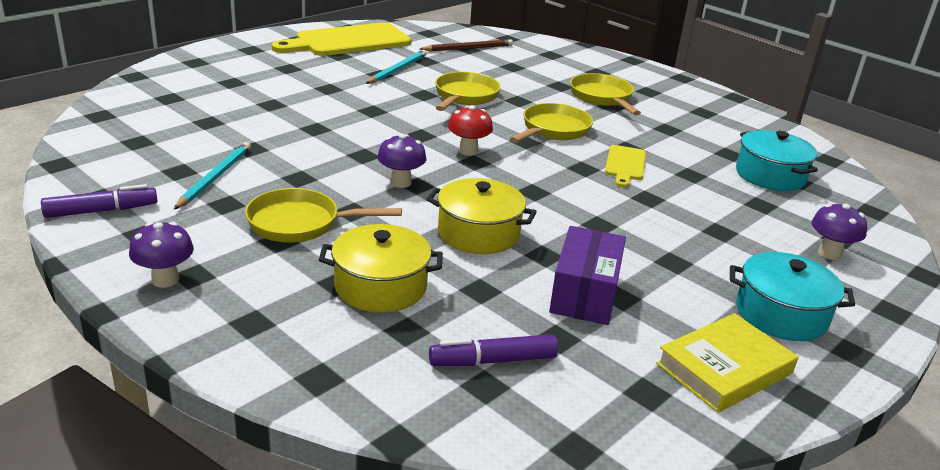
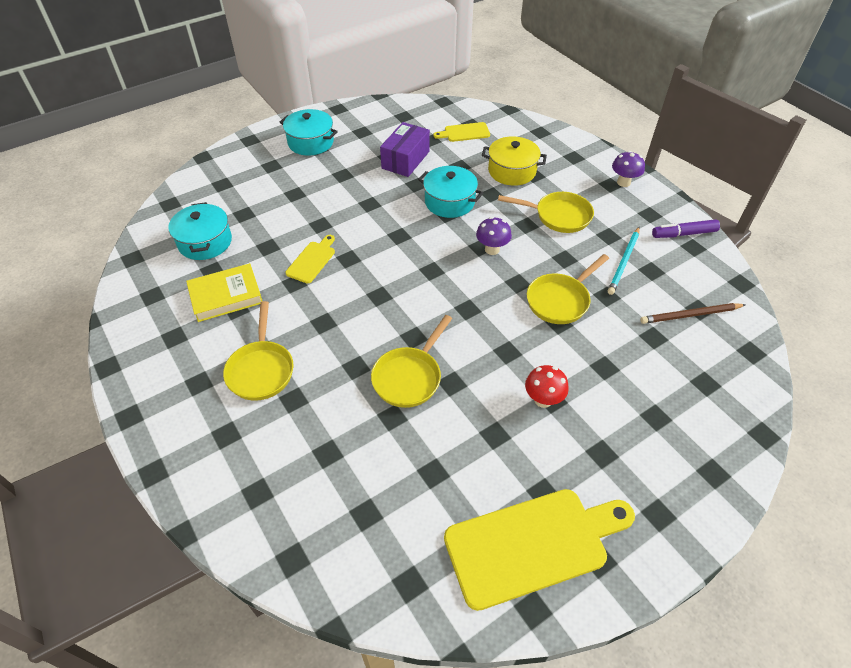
camera: 165 degrees left, 20 degrees up
(397, 69) = (472, 446): turquoise pencil -> none
(468, 48) = (366, 516): brown pencil -> brown pencil (690, 315)
(468, 151) = (432, 284): red mushroom -> red mushroom (543, 400)
(478, 233) = (449, 202): yellow pot -> turquoise pot
(493, 361) = (464, 132): purple marker -> yellow cutting board
(553, 130) = (345, 311): yellow pan -> yellow pan (560, 300)
(724, 368) = (362, 122): yellow book -> yellow book (226, 296)
(829, 253) = (242, 174): purple mushroom -> none

